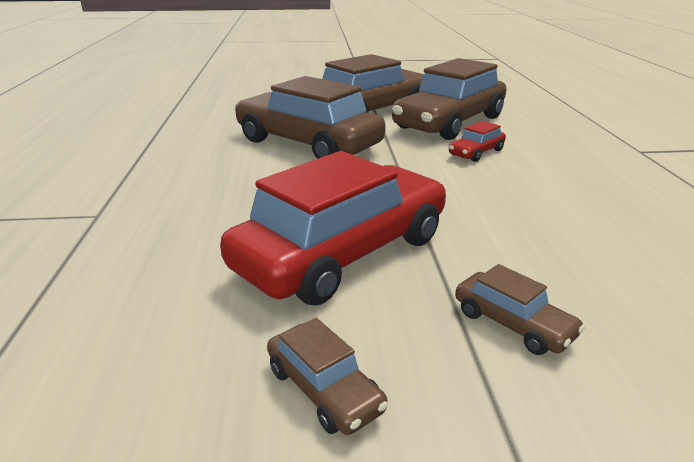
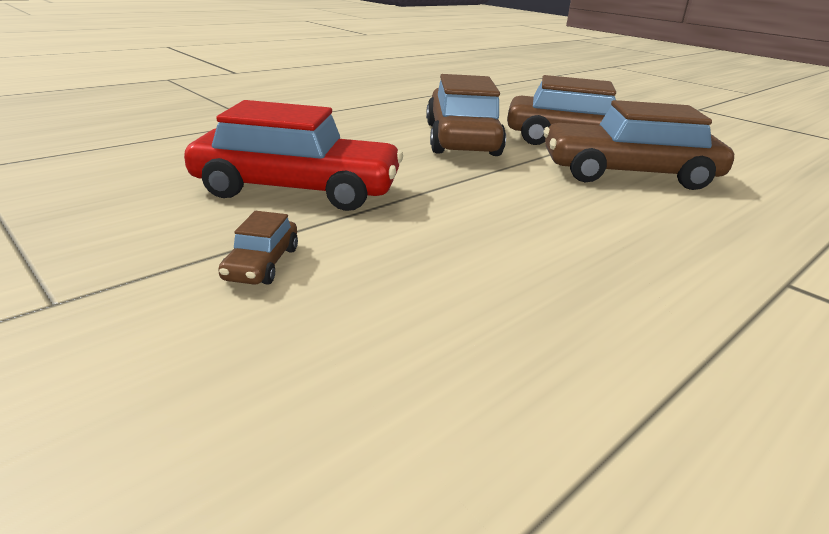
camera: 50 degrees right, 0 degrees up
(324, 389) = (130, 220): brown car -> none
(476, 152) = (575, 198): red car -> none

